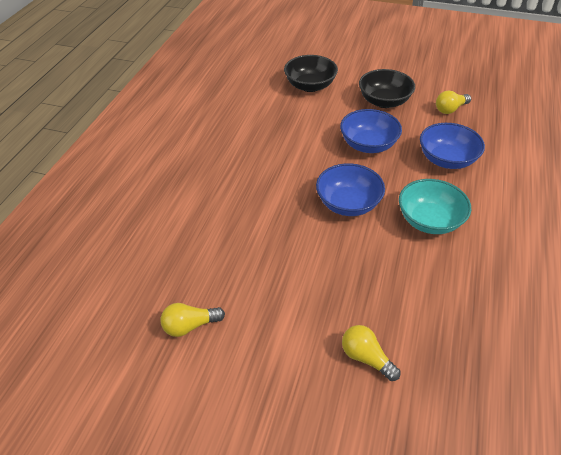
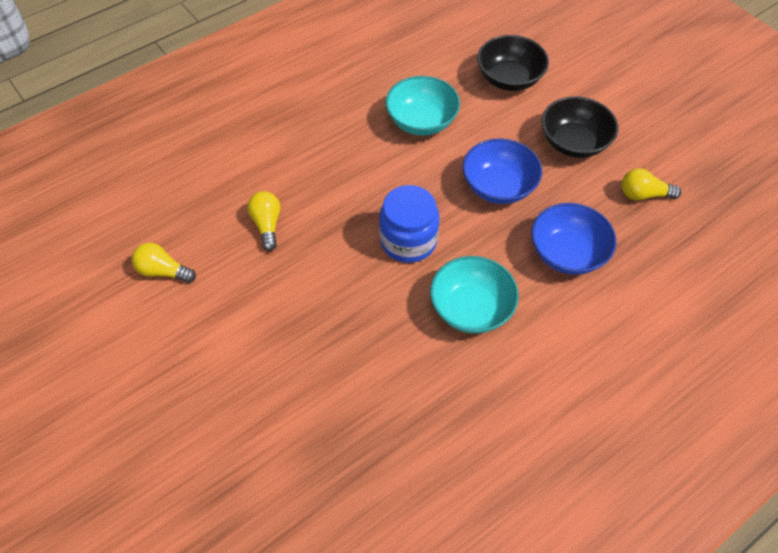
camera: 35 degrees right, 10 degrees up
(281, 132) = (421, 121): none -> turquoise bowl
(348, 204) = (408, 241): blue bowl -> blue jar
(366, 357) = (273, 396): yellow light bulb -> yellow light bulb (267, 225)

